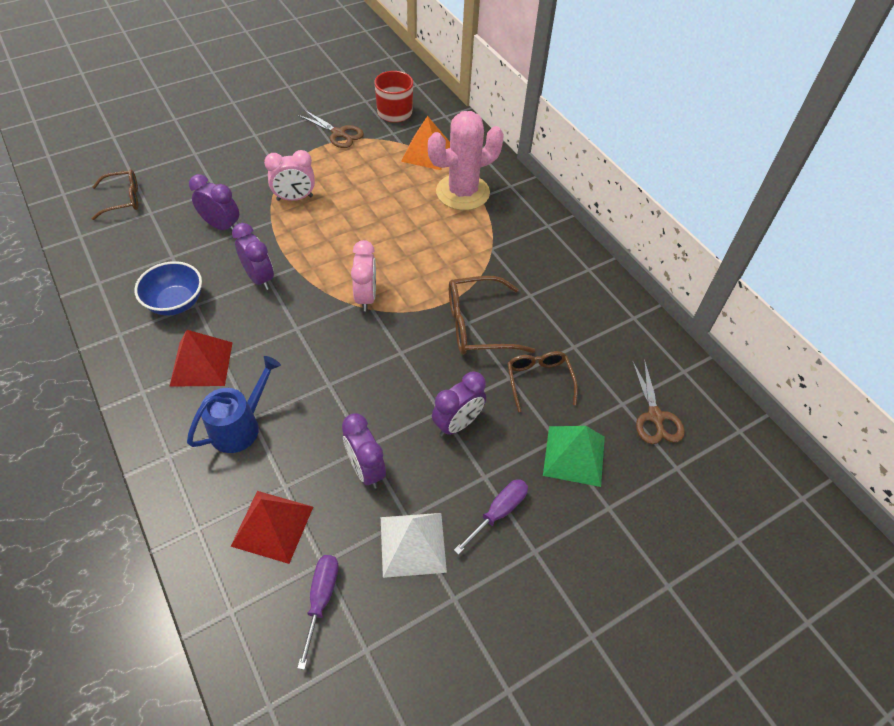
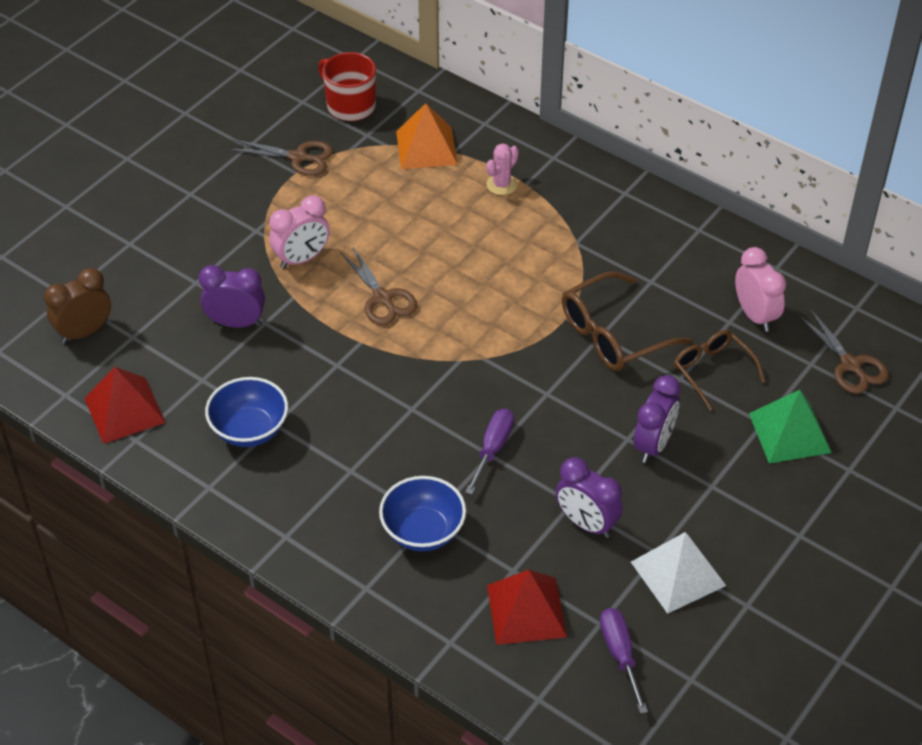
camera: 20 degrees left, 5 degrees down
(123, 199) = (84, 332): brown glasses -> brown clock
(201, 363) = (331, 484): red pyramid -> red pyramid (124, 410)
(240, 426) = (423, 531): blue watering can -> blue bowl
(259, 278) = (328, 368): purple clock -> none
(330, 242) = (383, 298): none -> brown scissors
(366, 297) = (468, 347): pink clock -> pink clock (755, 315)
(462, 192) = (501, 184): pink cactus -> pink cactus, size x0.44
(498, 513) = (744, 514): purple screwdriver -> purple screwdriver (492, 449)

